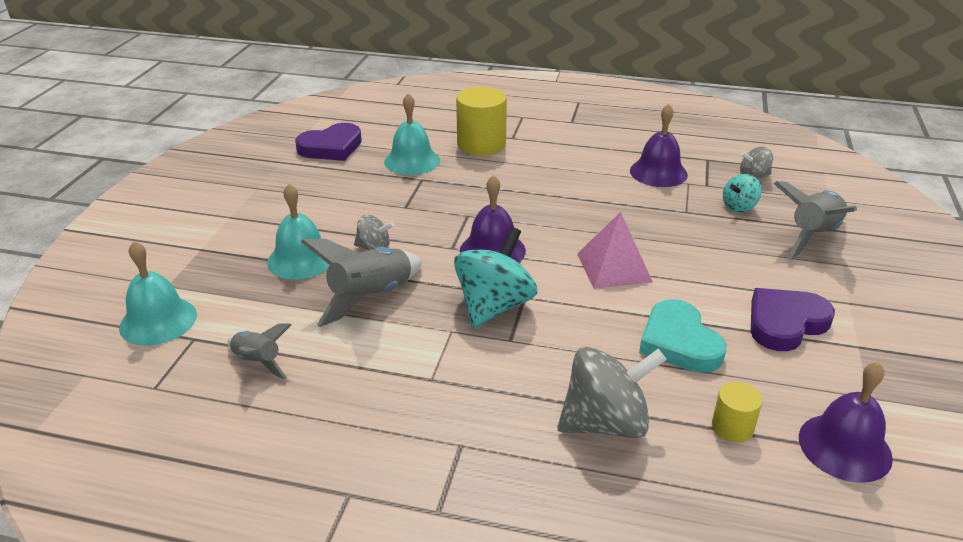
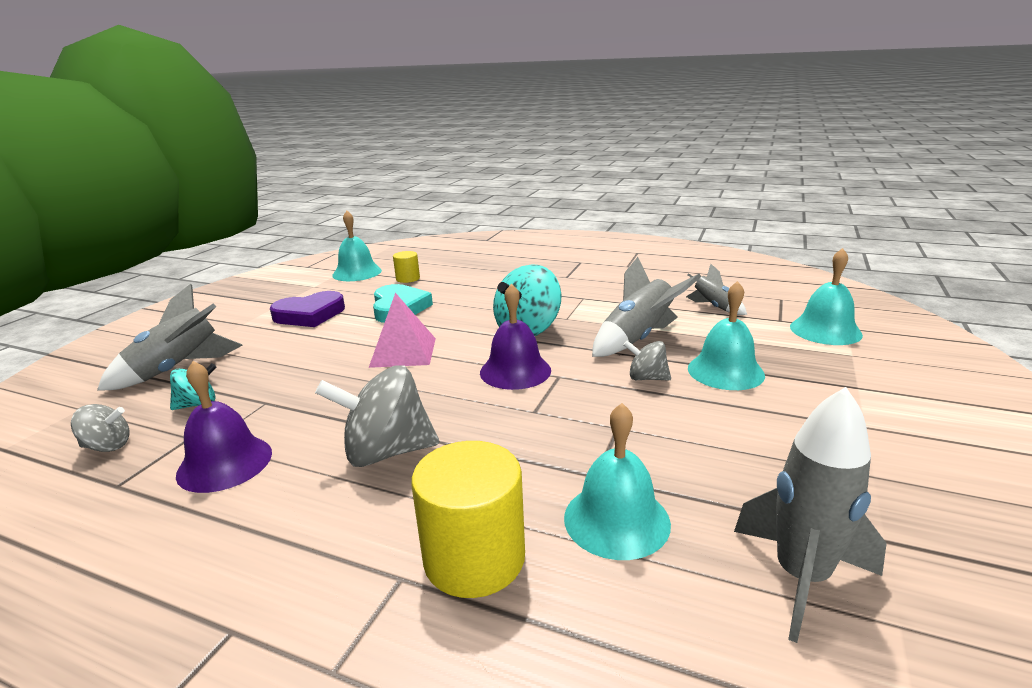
camera: 170 degrees left, 10 degrees down
(331, 147) = (801, 577): purple heart -> grey rocket
(605, 423) = (478, 281): grey spinning top -> grey spinning top (386, 452)
(844, 447) = (357, 272): purple bell -> turquoise bell

